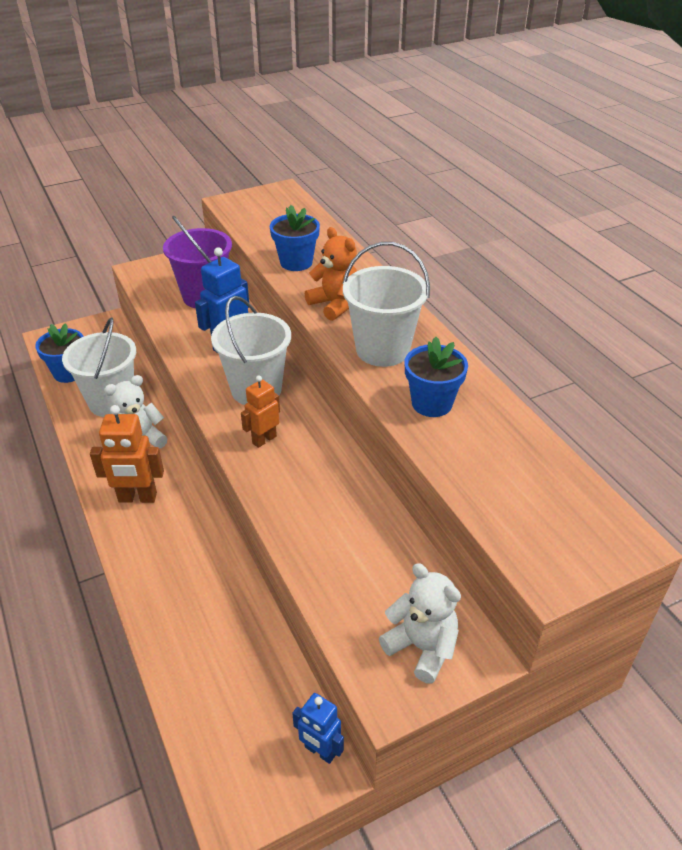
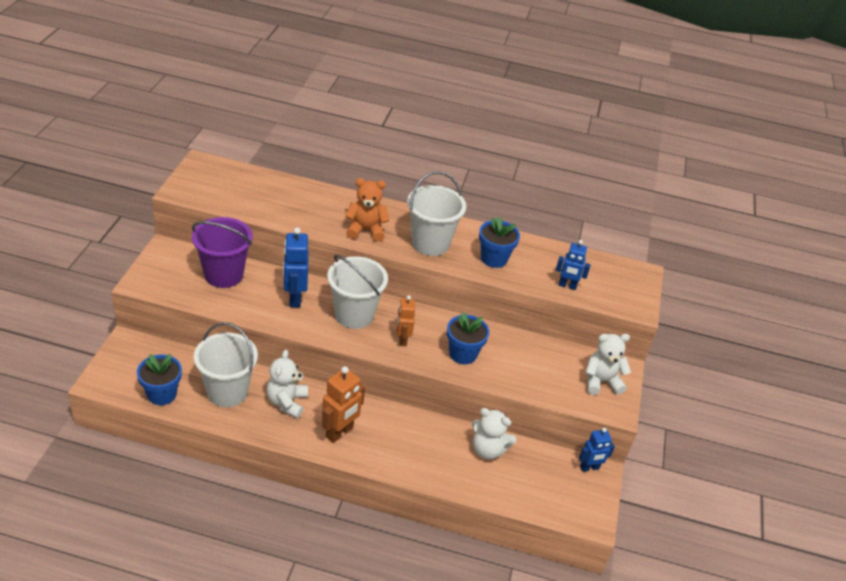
camera: 55 degrees left, 0 degrees up
(239, 627) = (488, 449): none -> white teddy bear
(296, 262) = (300, 214): blue flower pot -> blue flower pot (463, 354)
(482, 486) = (567, 286): none -> blue robot

